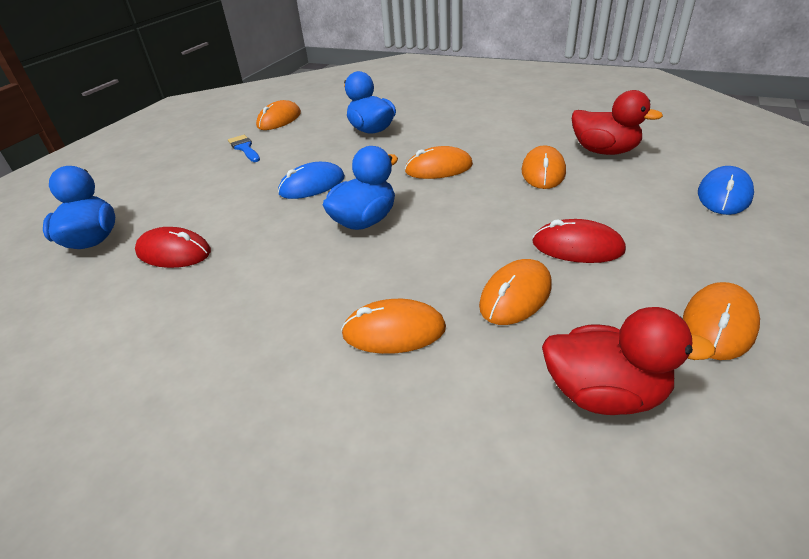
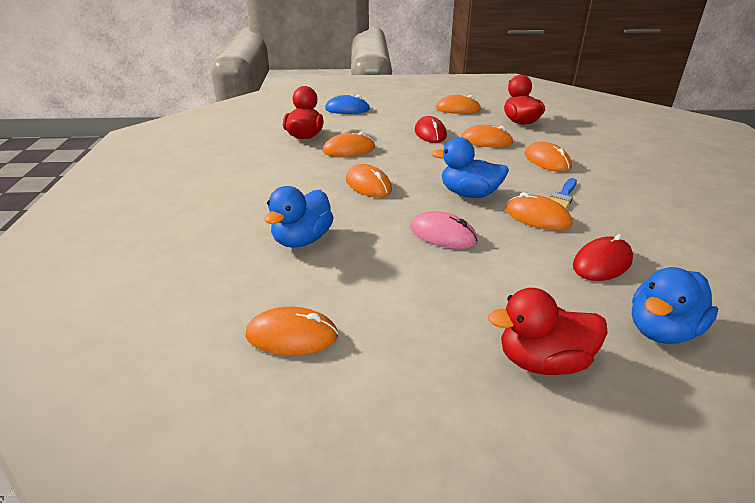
camera: 120 degrees left, 5 degrees down
(154, 182) = (542, 361): none -> red duck
(174, 252) = (602, 263): red mouse -> red mouse turned 60 degrees clockwise
(244, 148) = (400, 324): blue brush -> blue brush (563, 196)
(276, 248) = (537, 217): none -> orange mouse
(312, 185) = (443, 234): blue mouse -> pink mouse

